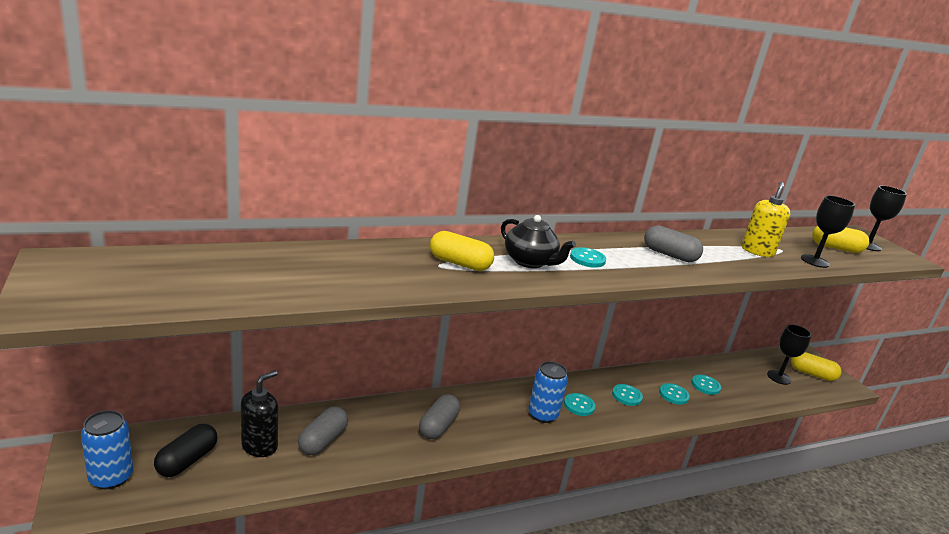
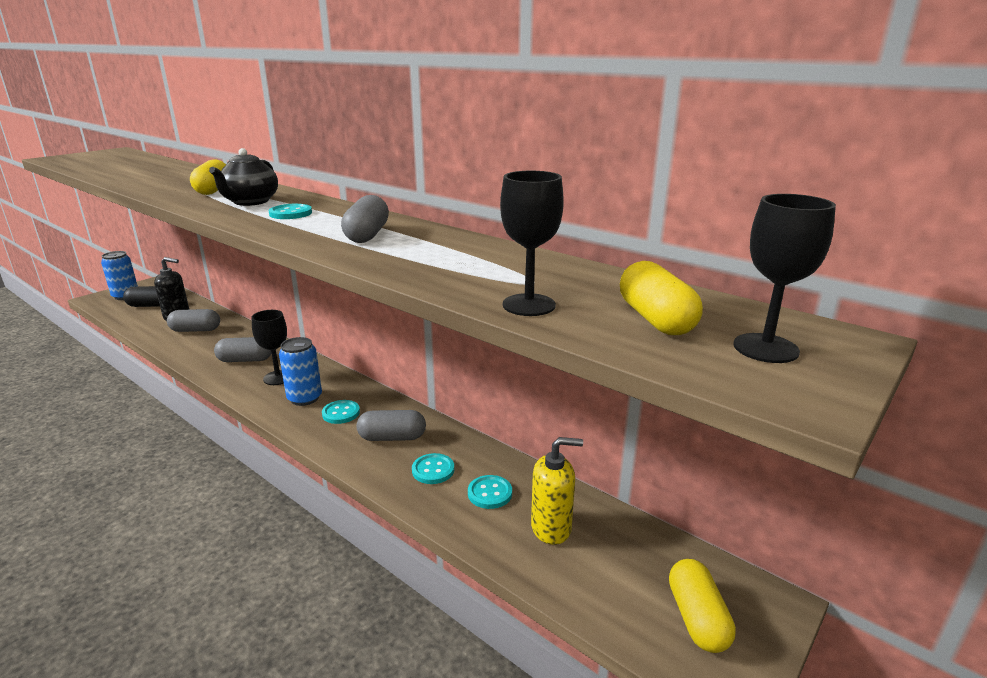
camera: 65 degrees right, 0 degrees up
(626, 396) = (392, 437): turquoise button -> grey capsule
(757, 251) = (486, 269): yellow soap dispenser -> yellow soap dispenser (551, 528)
(779, 377) = (619, 570): black goblet -> black goblet (278, 378)

